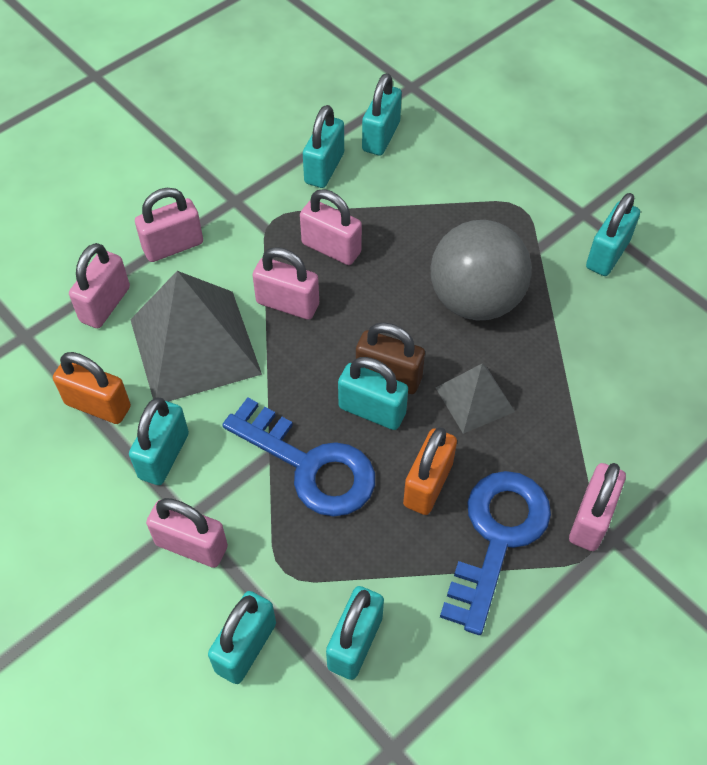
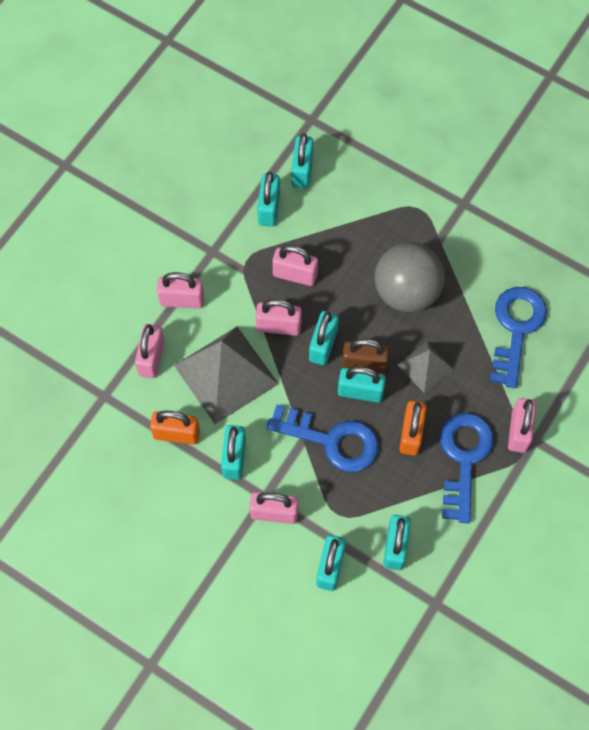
camera: 15 degrees left, 10 degrees up
(173, 246) = (182, 300): pink padlock -> pink padlock turned 45 degrees clockwise
(607, 254) = (488, 233): turquoise padlock -> turquoise padlock (323, 345)
(619, 380) = (516, 329): none -> blue key

